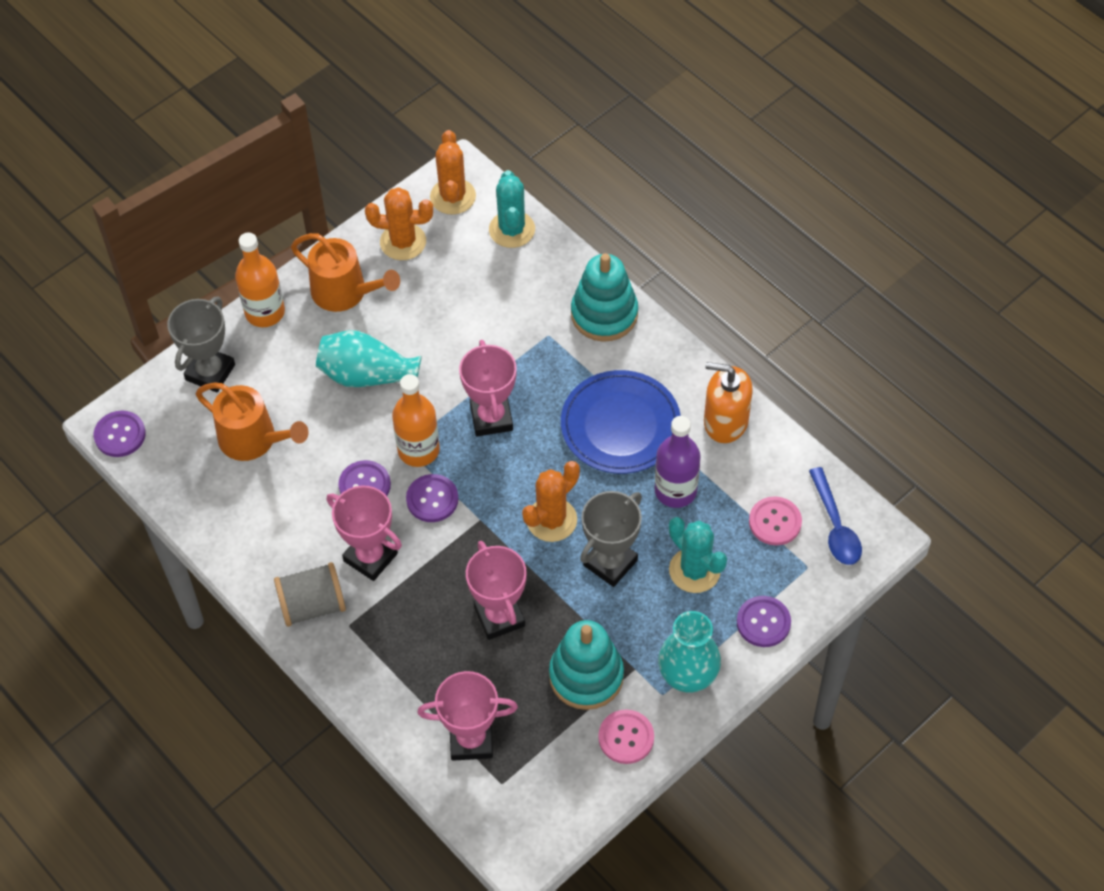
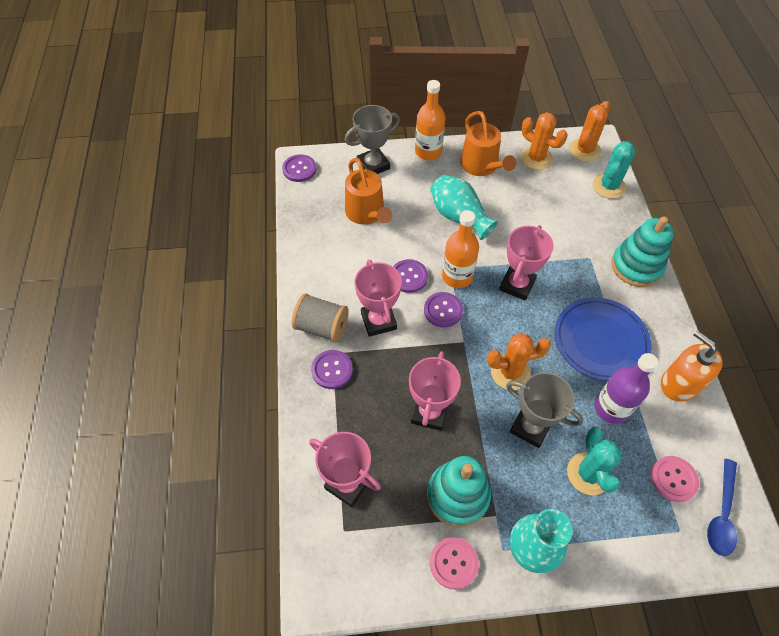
camera: 35 degrees right, 0 degrees up
(610, 562) = (530, 427): grey trophy -> grey trophy turned 45 degrees clockwise
(763, 622) = (617, 550): purple button -> purple button (332, 370)

